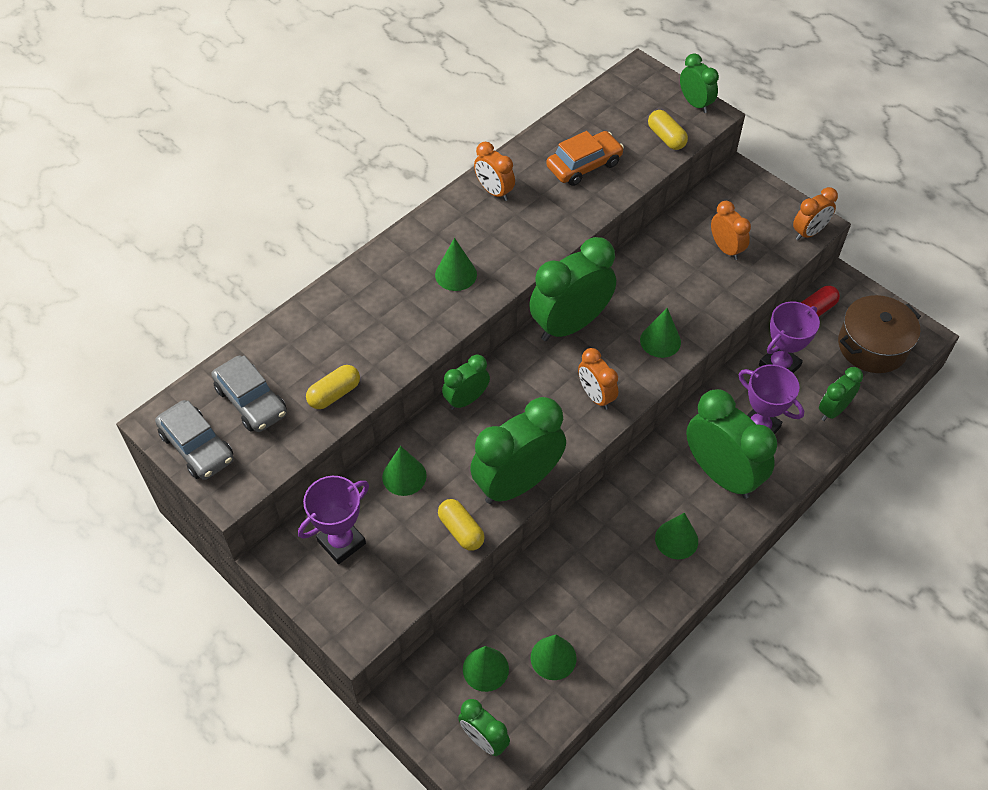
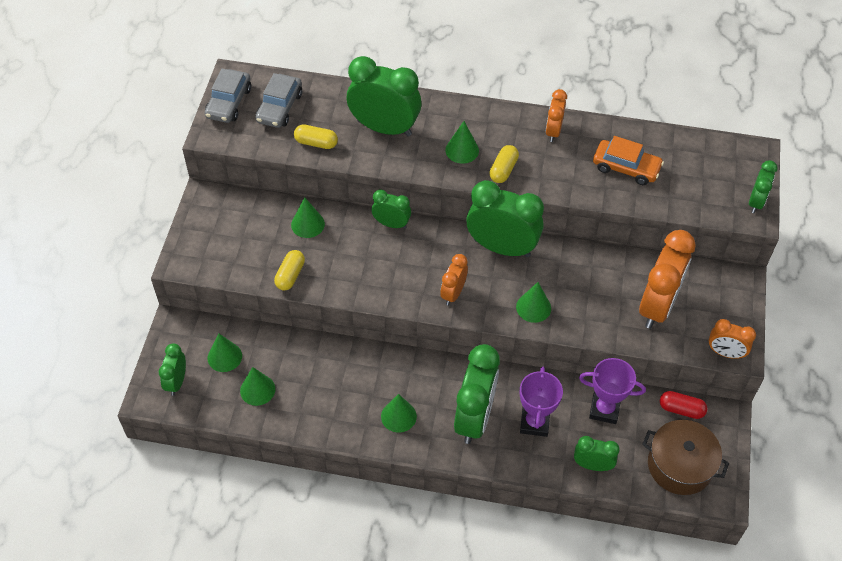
camera: 55 degrees right, 0 degrees up
(341, 542) = (237, 220): purple trophy -> none
(517, 483) = (348, 286): green clock -> green clock (384, 128)
(666, 138) = (702, 202): yellow capsule -> yellow capsule (503, 170)
(726, 249) = (657, 306): orange clock -> orange clock, size x1.88

